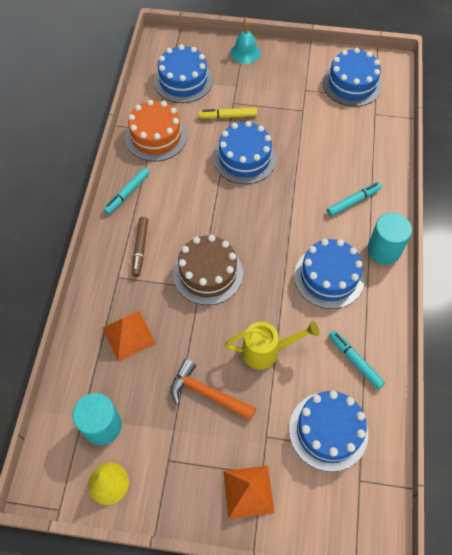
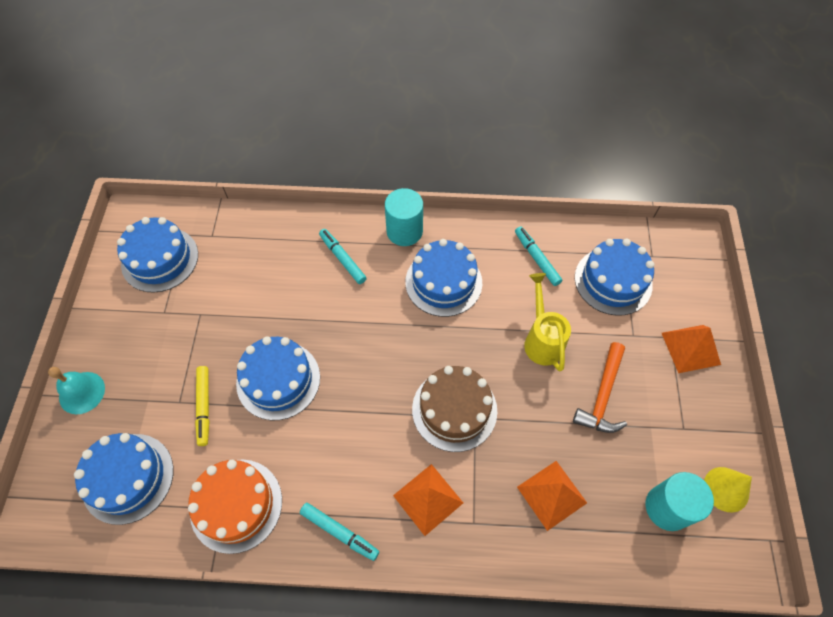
camera: 95 degrees left, 0 degrees up
(140, 249) = (428, 499): brown marker -> orange pyramid
(355, 361) = (536, 258): turquoise marker -> turquoise marker turned 105 degrees clockwise

